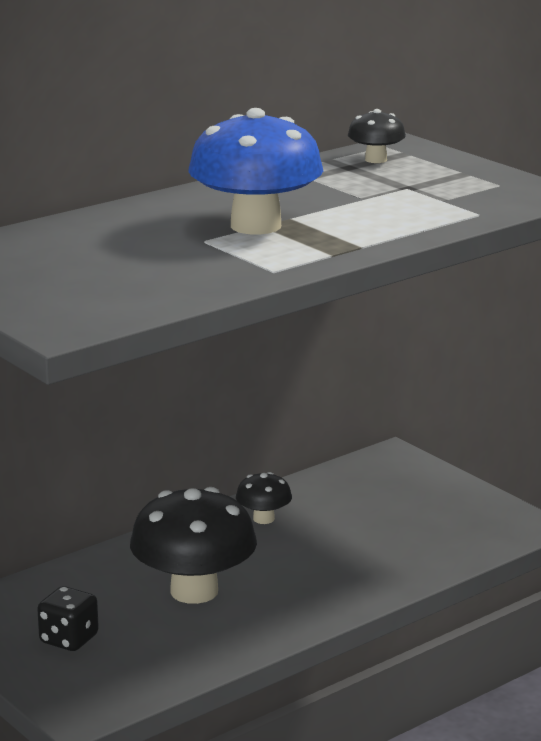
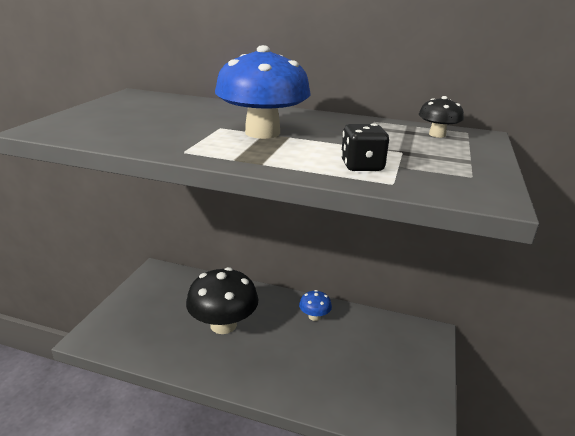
camera: 55 degrees right, 5 degrees up
(69, 639) = (152, 306): black dice -> black dice (361, 166)
(263, 519) = (314, 316): black mushroom -> blue mushroom

